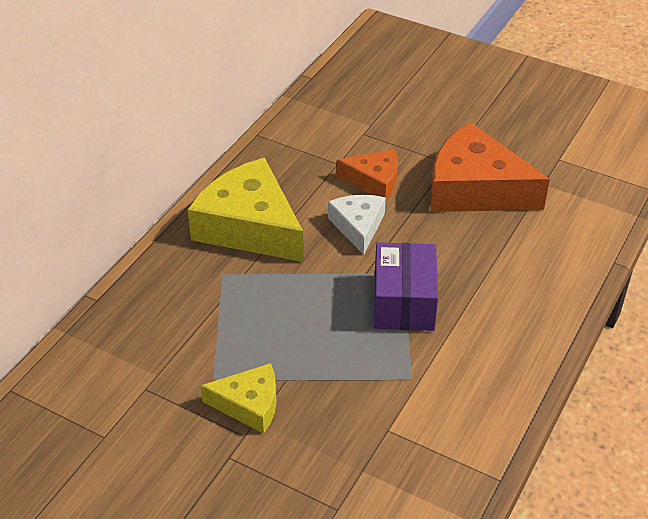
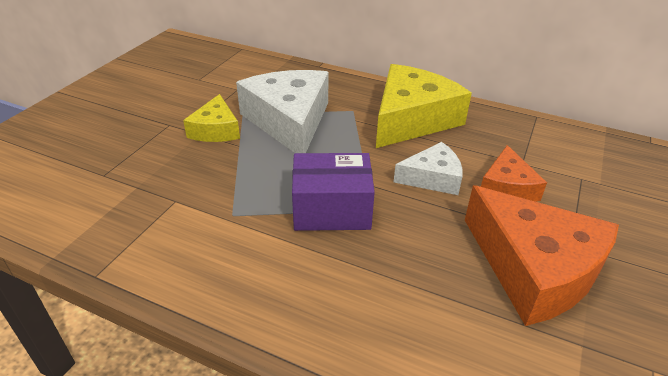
camera: 85 degrees right, 5 degrees down
(238, 333) = (289, 121): none -> white cheese
(475, 189) = (534, 269): orange cheese -> orange cheese turned 120 degrees clockwise

